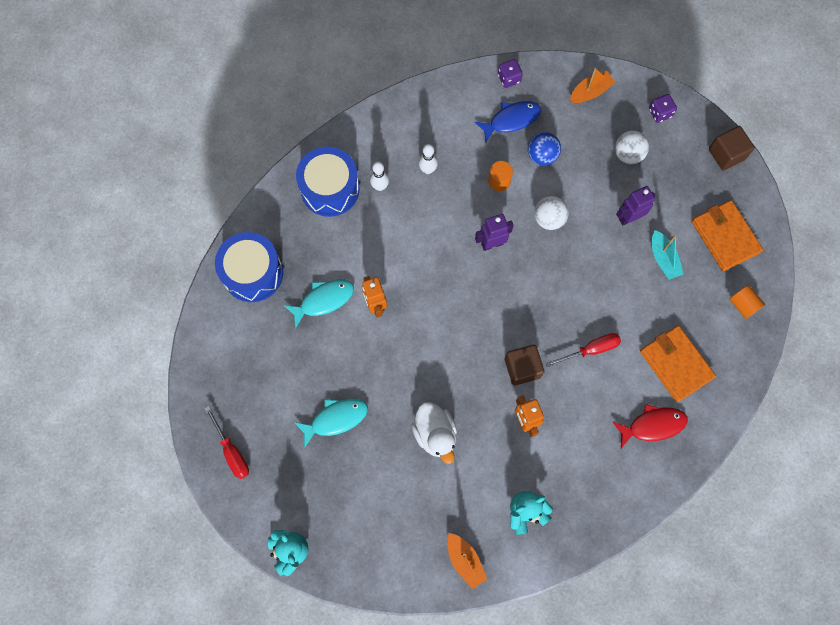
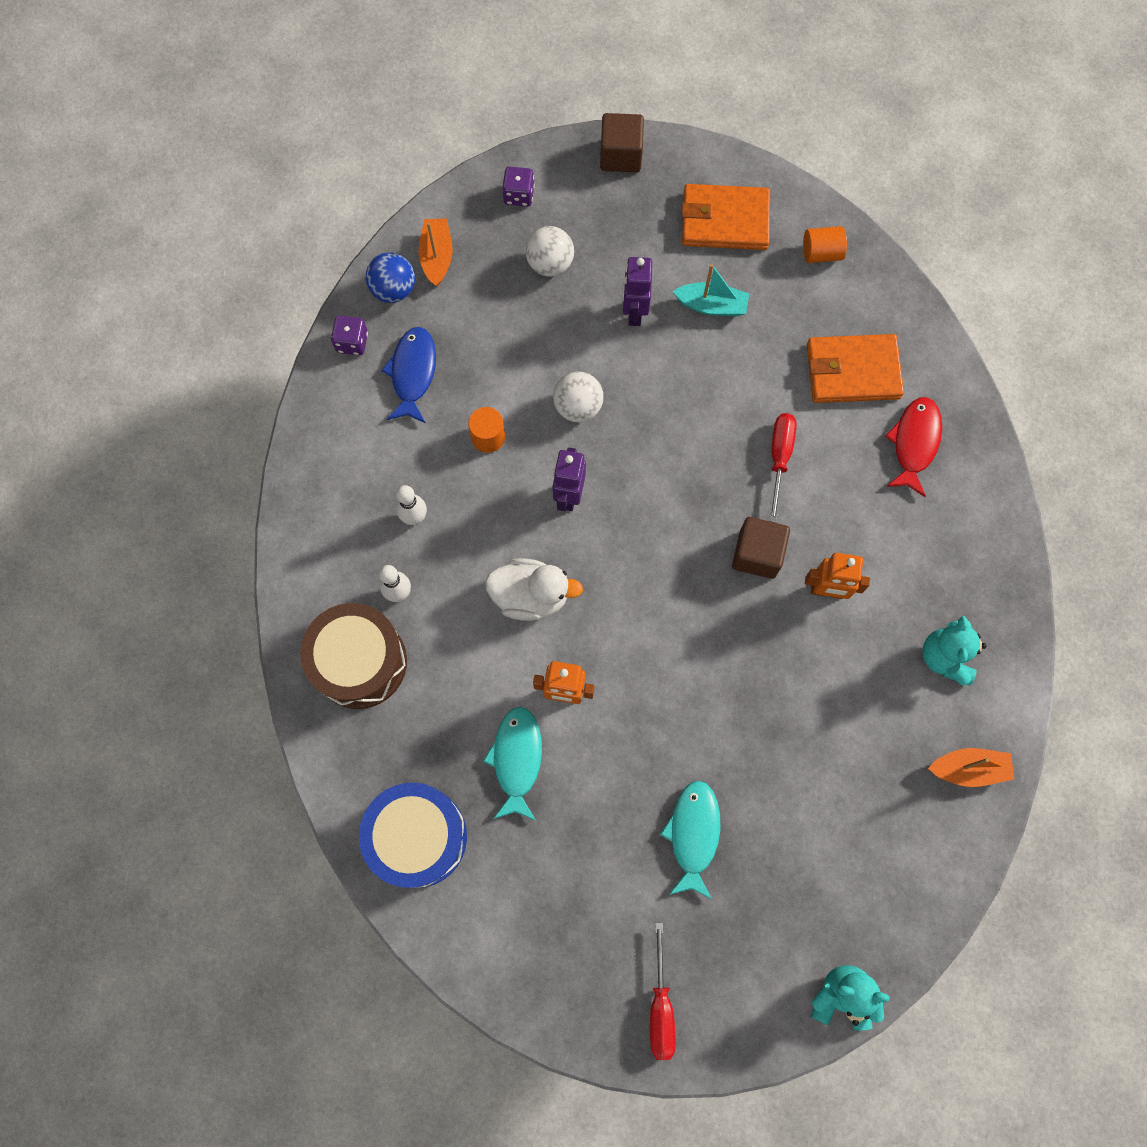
camera: 60 degrees left, 0 degrees up
(232, 451) = (660, 1006): red screwdriver -> red screwdriver turned 90 degrees clockwise
(330, 189) = (360, 662): blue drum -> brown drum
(435, 434) = (784, 713): white duck -> white duck (531, 596)
(542, 155) = (486, 365): blue ball -> blue ball (393, 289)

